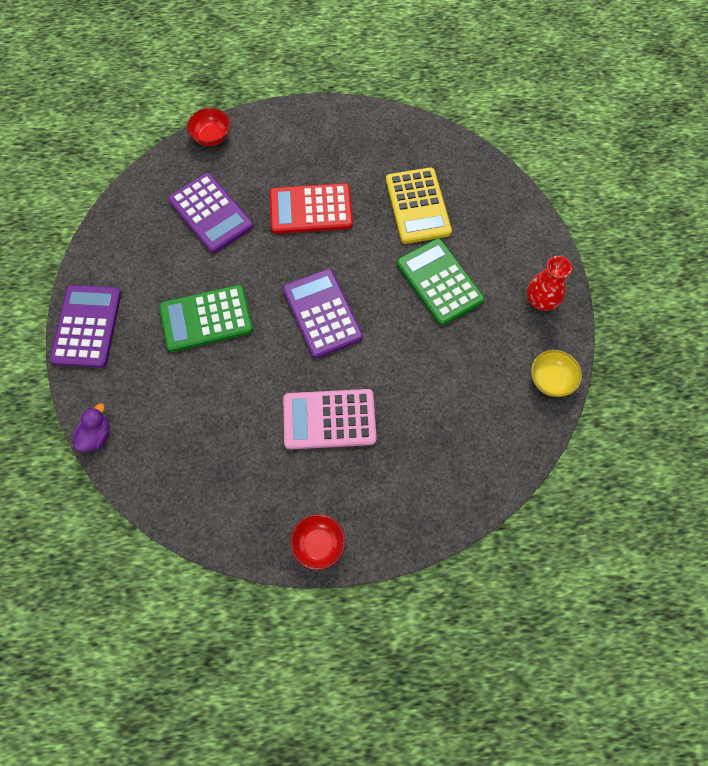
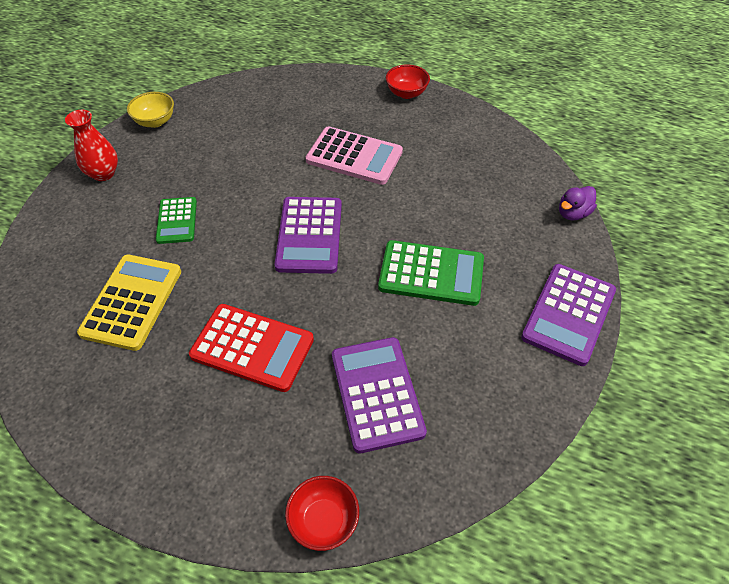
camera: 155 degrees left, 15 degrees down
(439, 282) = (177, 221): green calculator -> green calculator, size x0.61

